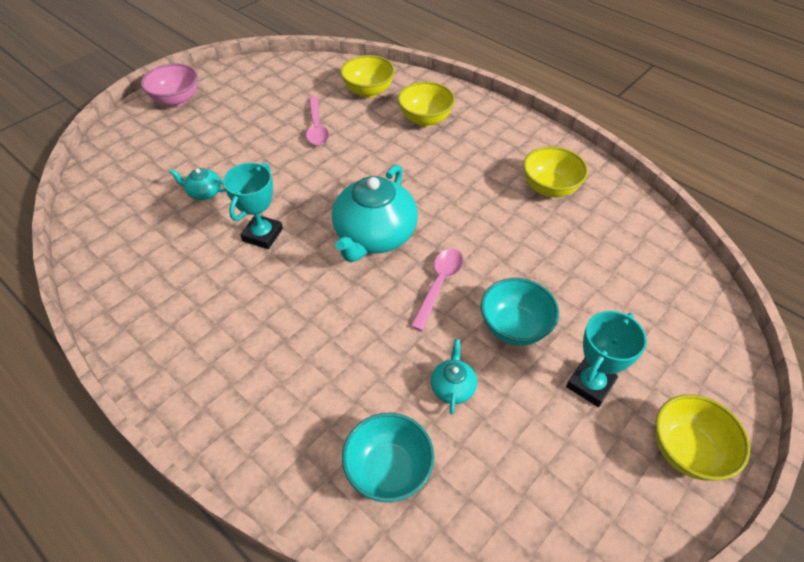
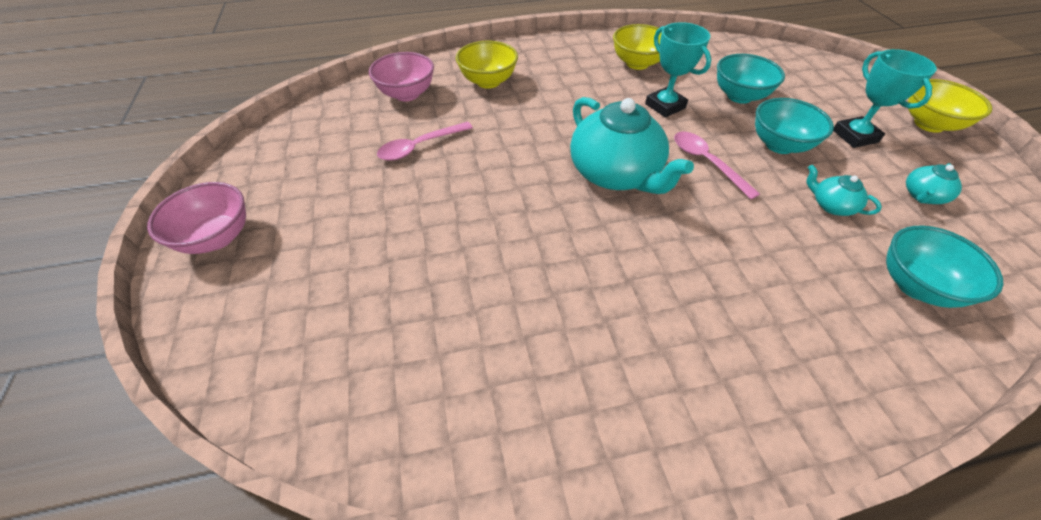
camera: 55 degrees left, 0 degrees up
(204, 192) = (427, 276): turquoise teapot -> turquoise teapot (922, 196)
(262, 235) = (547, 252): turquoise trophy -> turquoise trophy (665, 106)
(316, 127) = (419, 147): pink spoon -> pink spoon turned 120 degrees clockwise
(368, 91) = (407, 94): yellow bowl -> pink bowl
(570, 275) = (739, 96): none -> turquoise bowl

